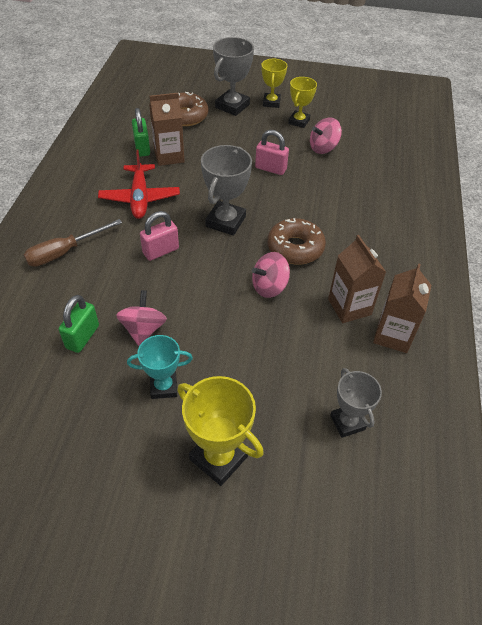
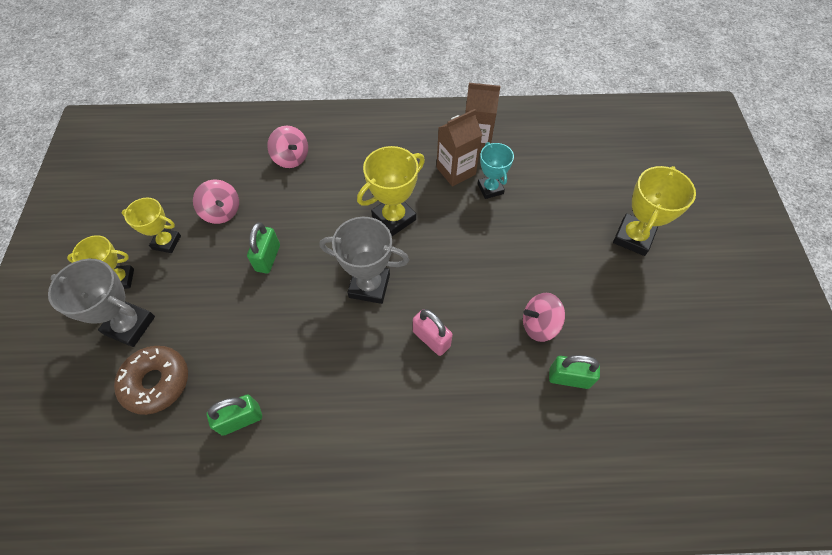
camera: 100 degrees left, 10 degrees up
(64, 252) = (462, 445): brown screwdriver -> none
(140, 198) = (347, 389): red plane -> none
(163, 387) = (591, 290): turquoise trophy -> turquoise trophy (490, 189)
(169, 156) = (256, 378): brown carton -> none
(269, 287) = (451, 231): pink spinning top -> pink spinning top (291, 158)
(270, 168) = (268, 258): pink padlock -> green padlock
(295, 248) = (394, 218): brown donut -> yellow trophy
(347, 422) = (567, 164): grey trophy -> none

